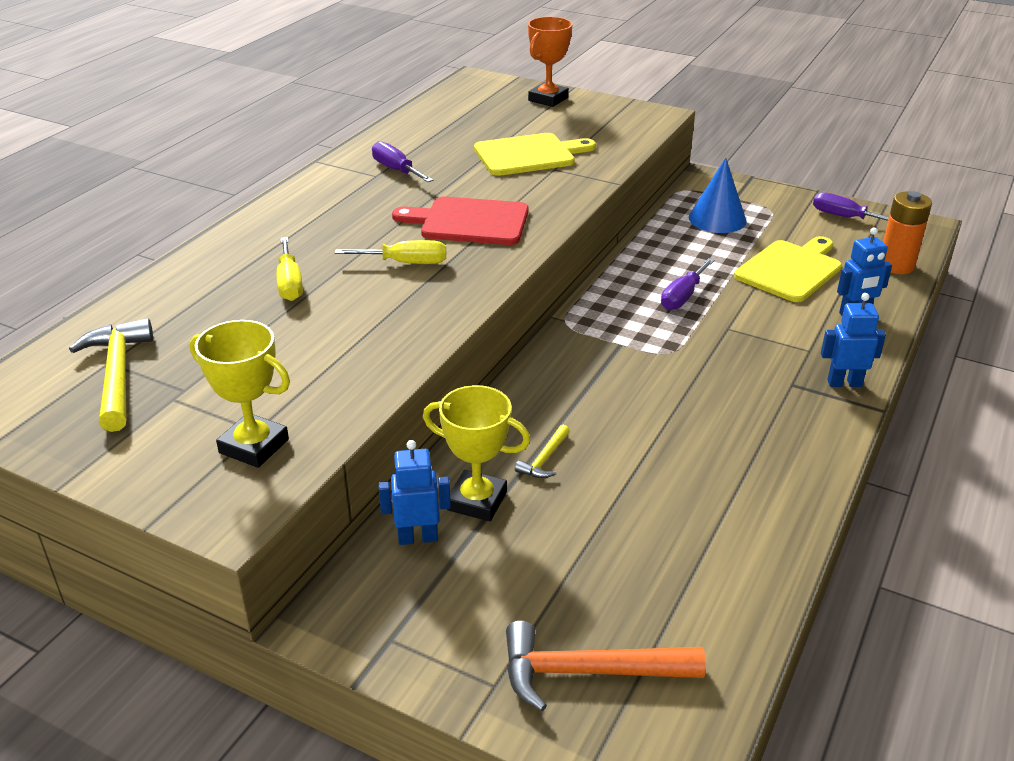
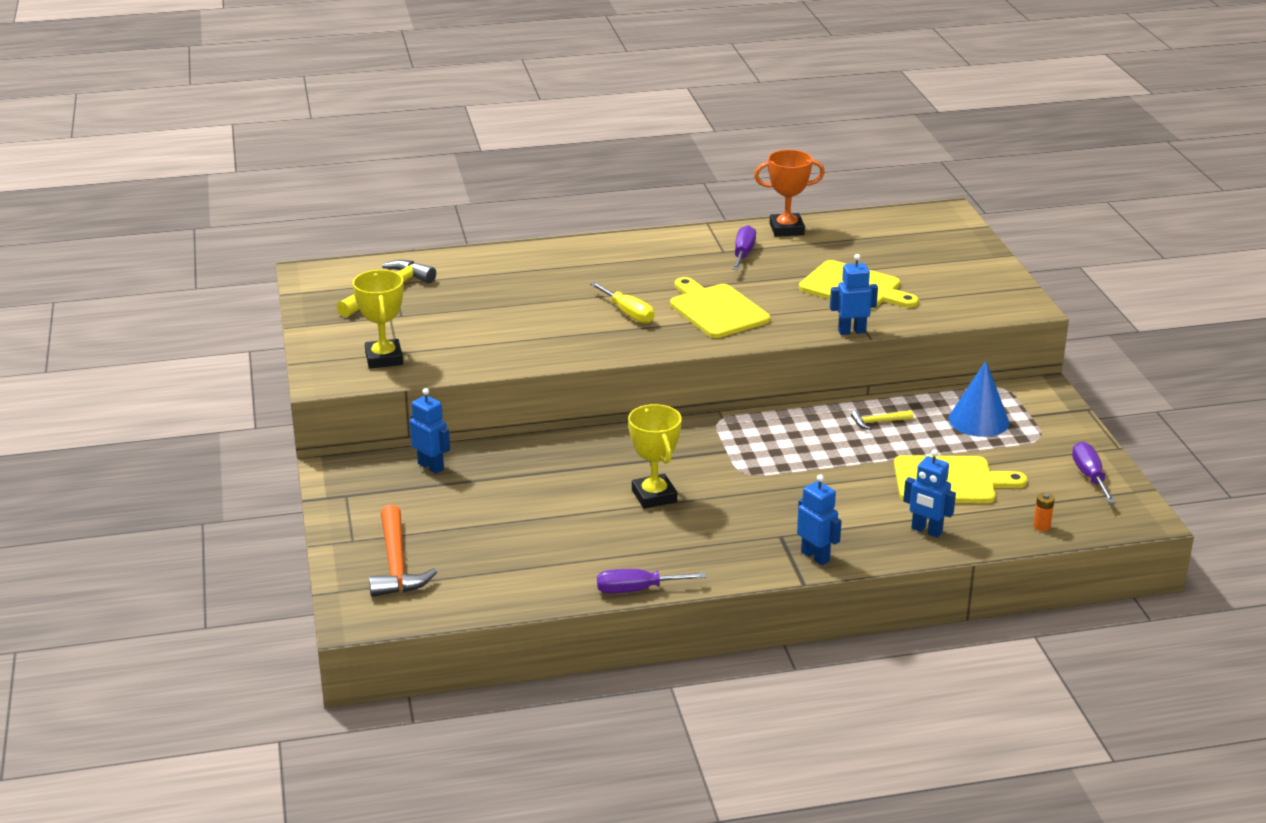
camera: 50 degrees right, 5 degrees down
(290, 283) = (546, 290): yellow screwdriver -> none
(469, 221) = (716, 310): red cutting board -> yellow cutting board
(477, 501) = (487, 470): yellow trophy -> yellow trophy (654, 496)
(544, 459) = (557, 476): yellow hammer -> yellow hammer (878, 422)
(548, 99) = (966, 254): orange trophy -> orange trophy (786, 229)
(588, 672) = (396, 564): orange hammer -> orange hammer turned 150 degrees counterclockwise
(596, 185) = (851, 331): none -> blue robot
(683, 296) = (830, 450): purple screwdriver -> purple screwdriver (637, 590)
(896, 265) = (1041, 526): orange battery -> orange battery, size x0.45

